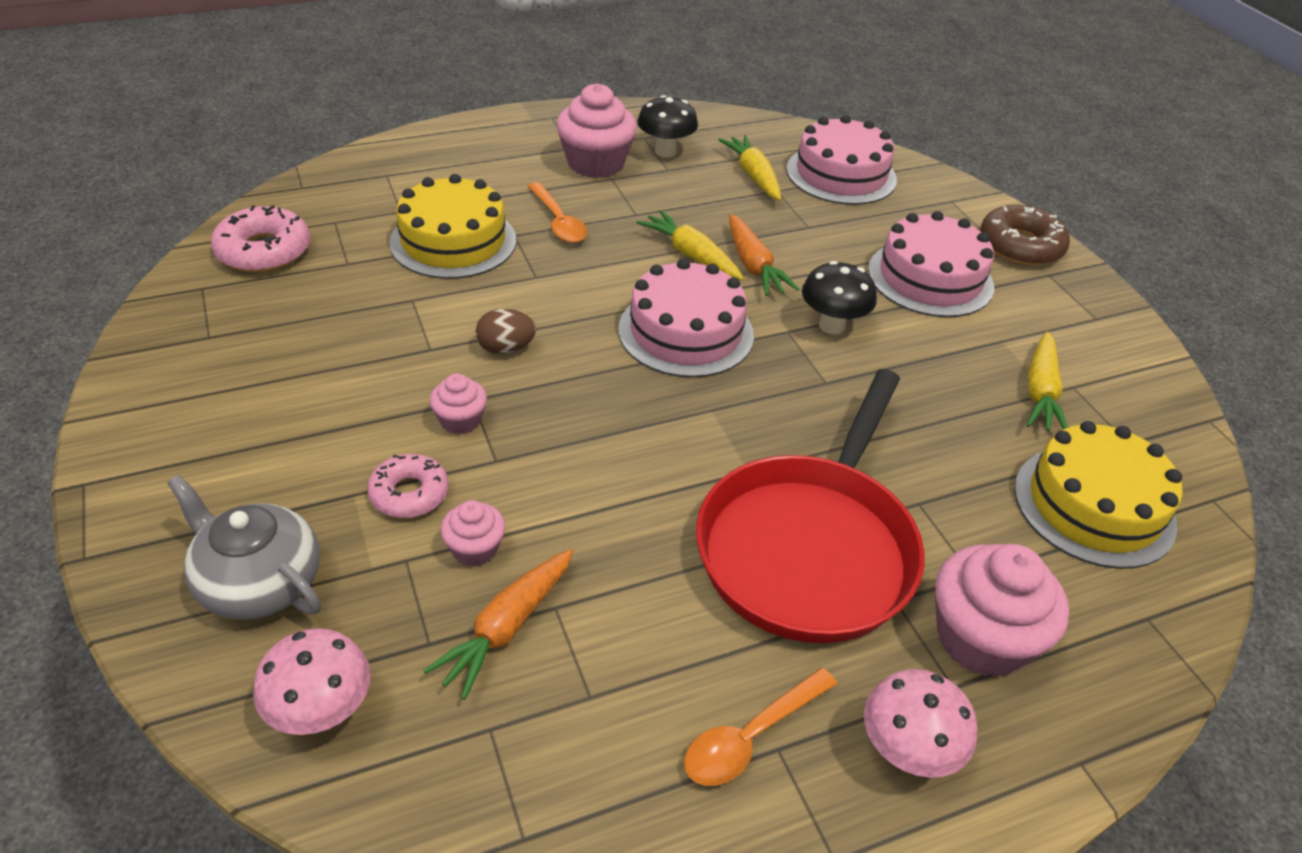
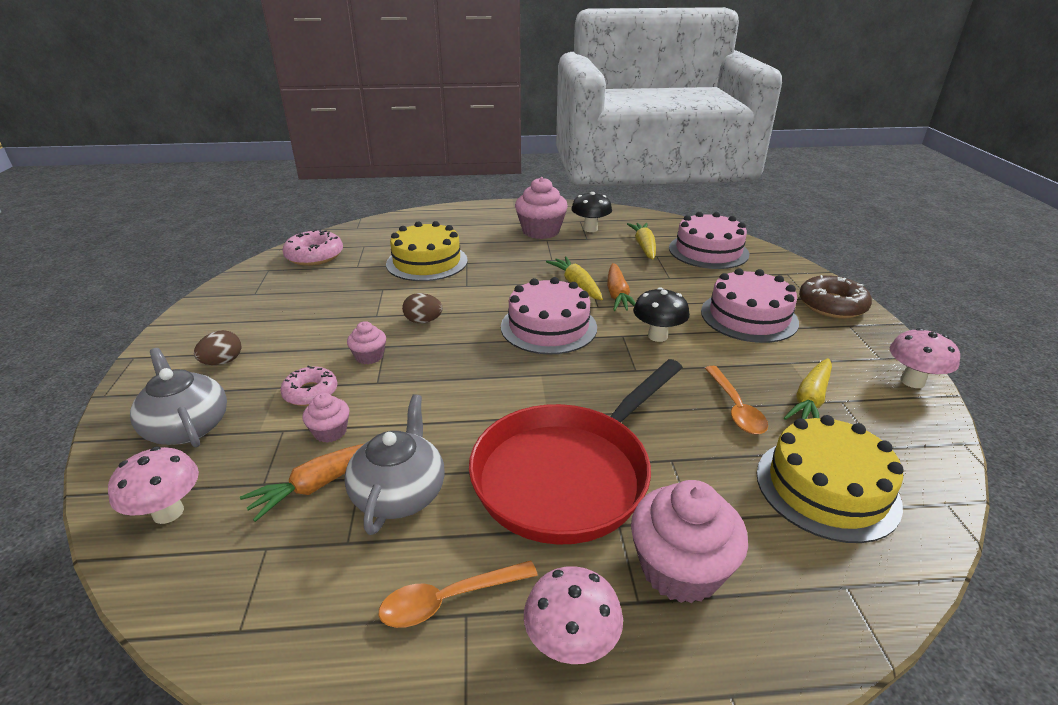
camera: 20 degrees right, 10 degrees down
(240, 467) = (223, 362): none -> brown egg
(558, 222) = (498, 258): orange spoon -> orange spoon (735, 408)
(619, 617) = (399, 493): none -> grey teapot
(1139, 346) = (912, 381): none -> pink mushroom

